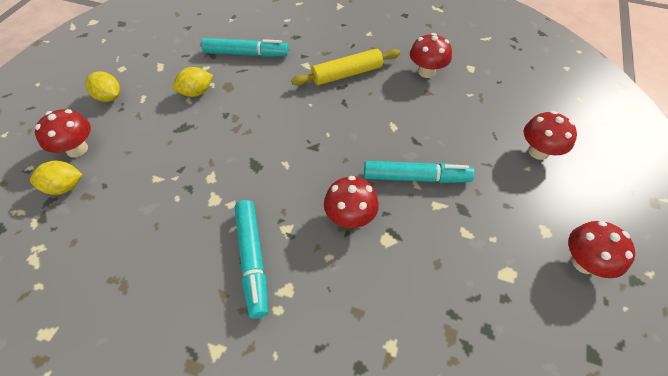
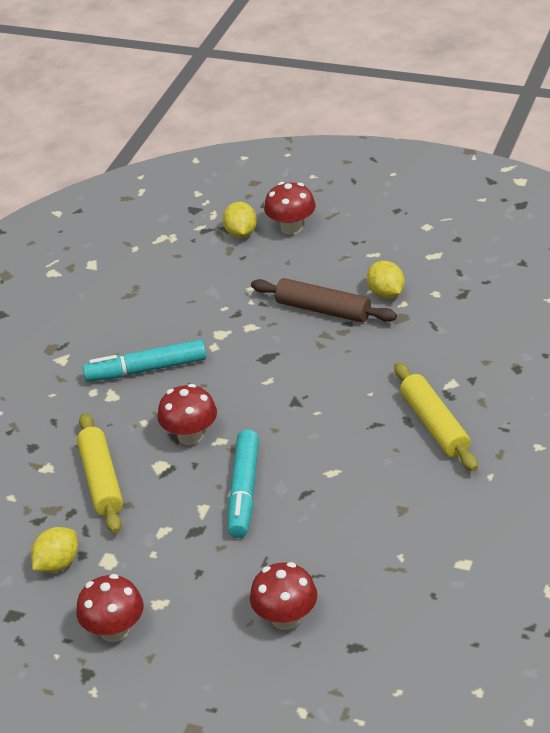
camera: 95 degrees right, 15 degrees down
(109, 97) = (373, 229): yellow lemon -> yellow lemon (57, 564)
(204, 129) = (323, 310): none -> brown rolling pin
(246, 54) = (468, 324): turquoise marker -> none
(408, 289) = (101, 481): none -> yellow rolling pin
(426, 72) = (448, 510): red mushroom -> none

